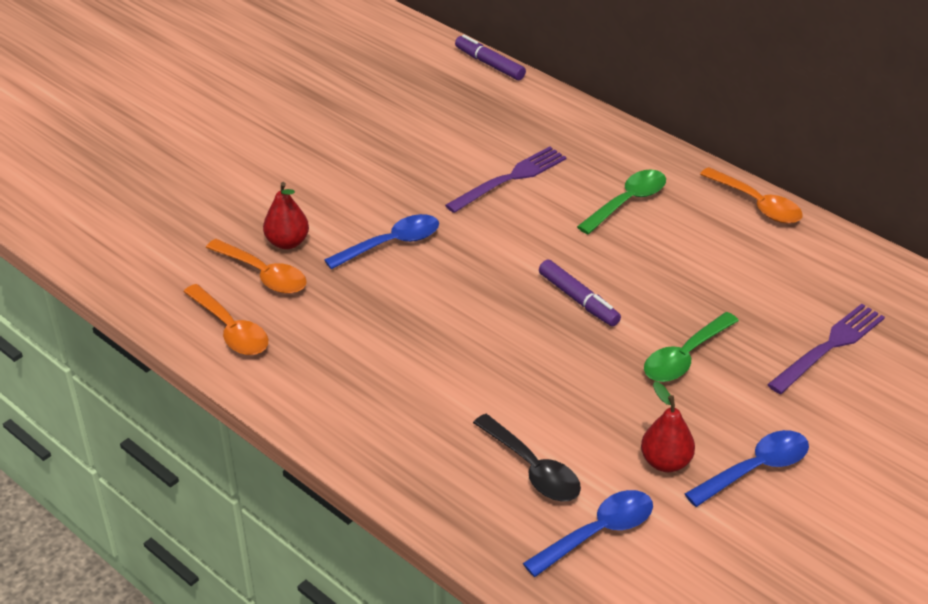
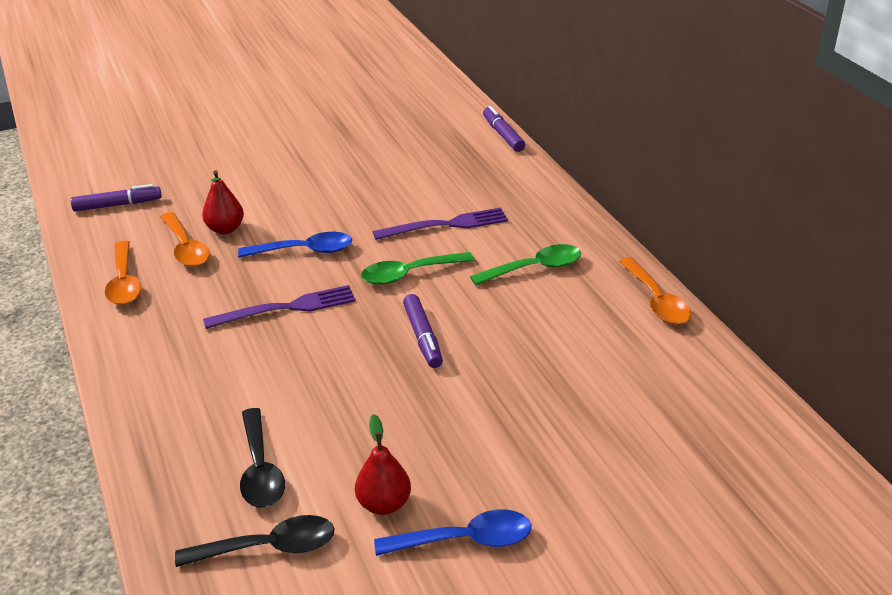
camera: 25 degrees right, 5 degrees down
(141, 246) = (118, 205): none -> purple marker
(598, 532) = (268, 547): blue spoon -> black spoon
(685, 357) = (479, 414): green spoon -> green spoon (409, 274)
(829, 346) = (630, 448): purple fork -> purple fork (287, 308)

